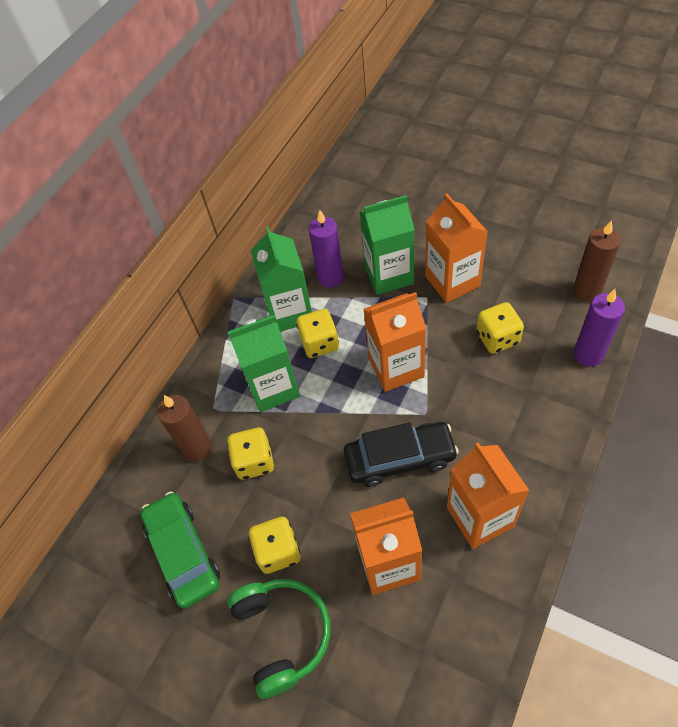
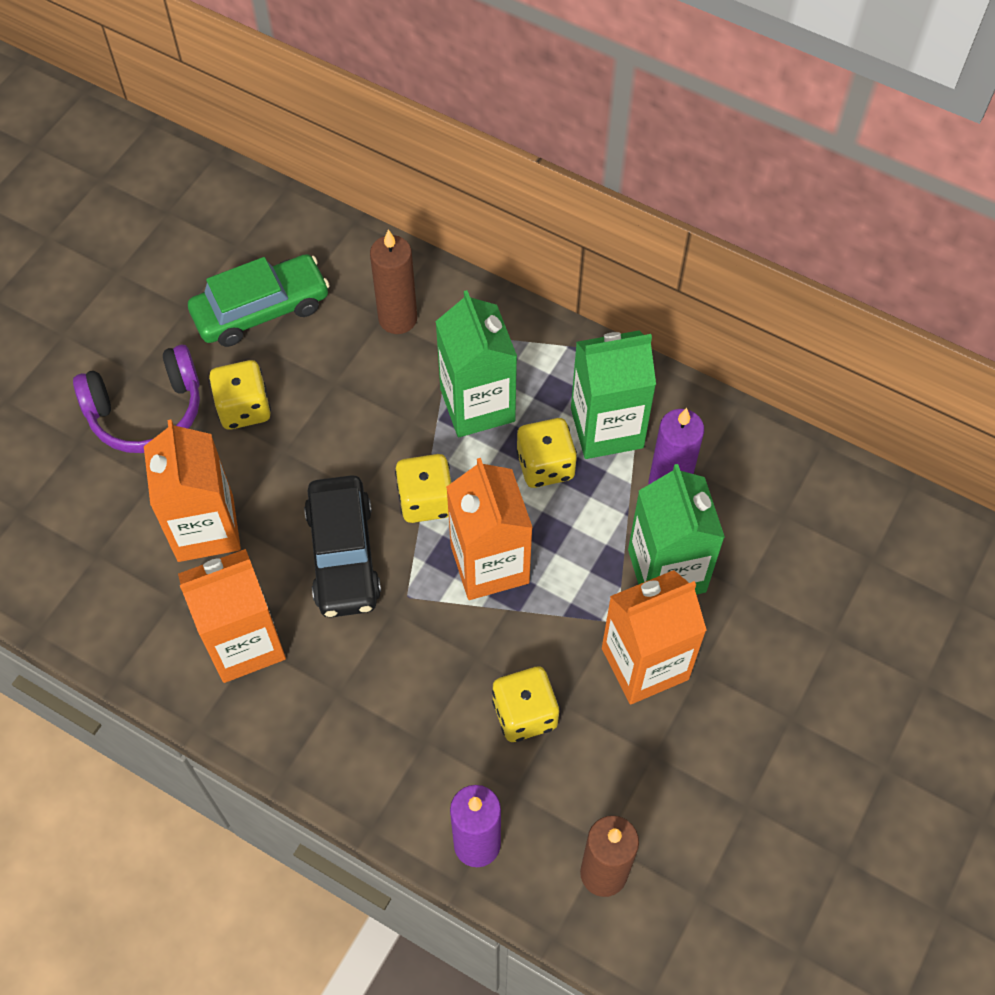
camera: 85 degrees right, 5 degrees up
(254, 461) = (368, 382): yellow dice -> yellow dice (426, 500)
(282, 634) = (146, 411): green headphones -> purple headphones

